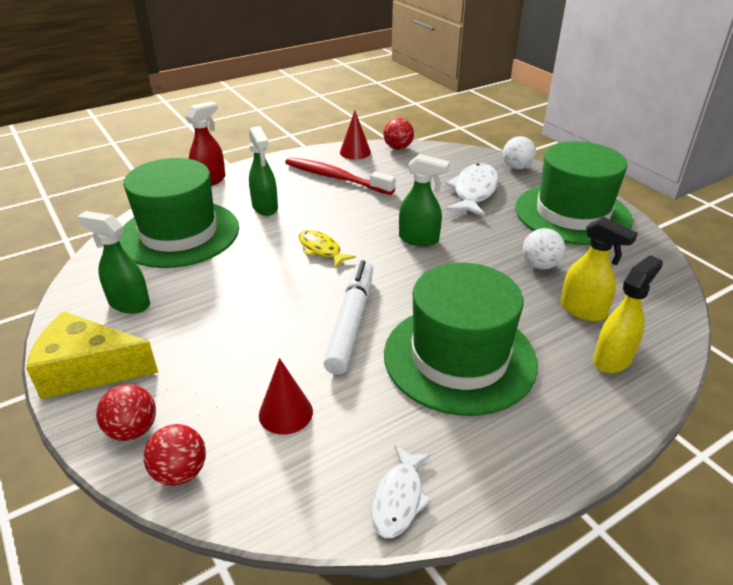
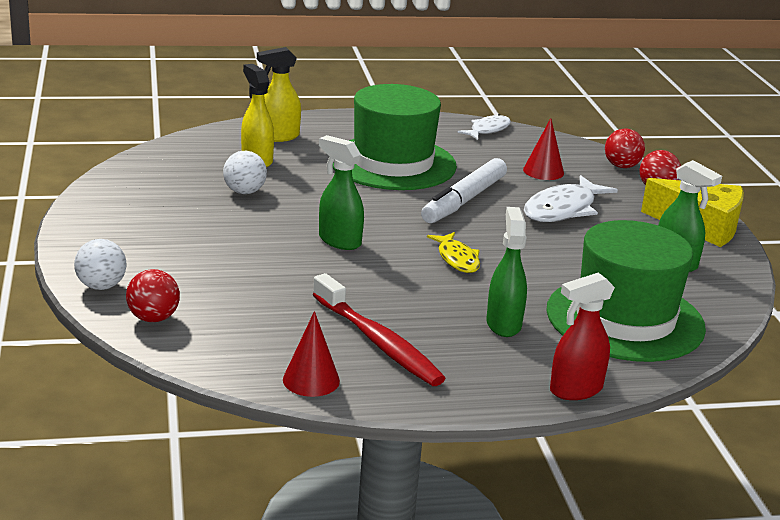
camera: 160 degrees left, 10 degrees down
(398, 148) = (232, 368): red ball -> red ball (153, 318)
(474, 191) = (208, 271): white fish -> white fish (563, 209)
(572, 214) = (133, 219): green hat -> none

